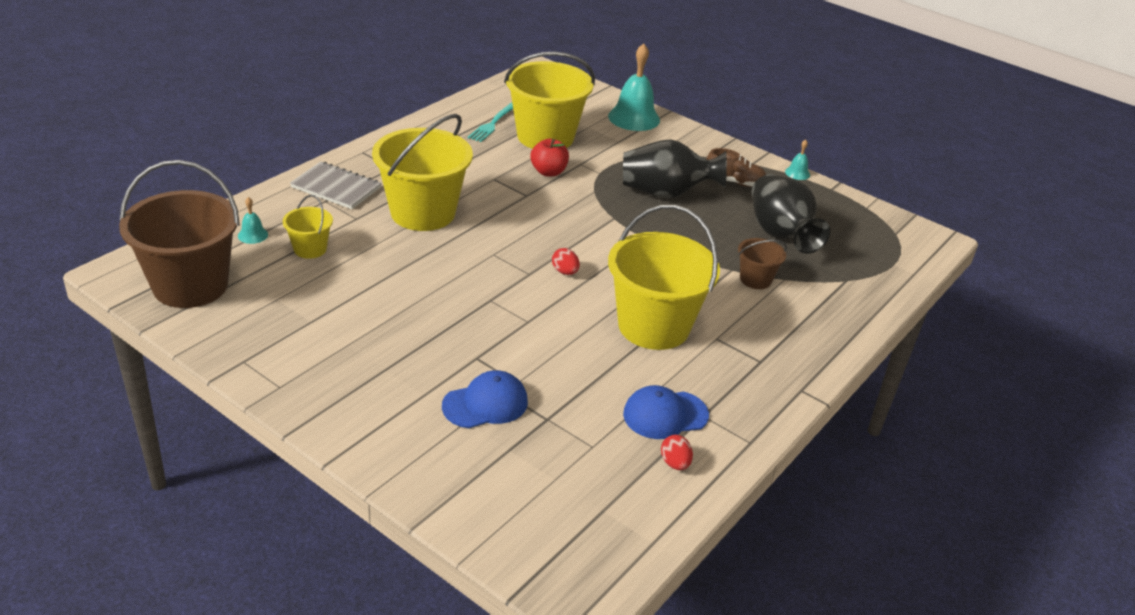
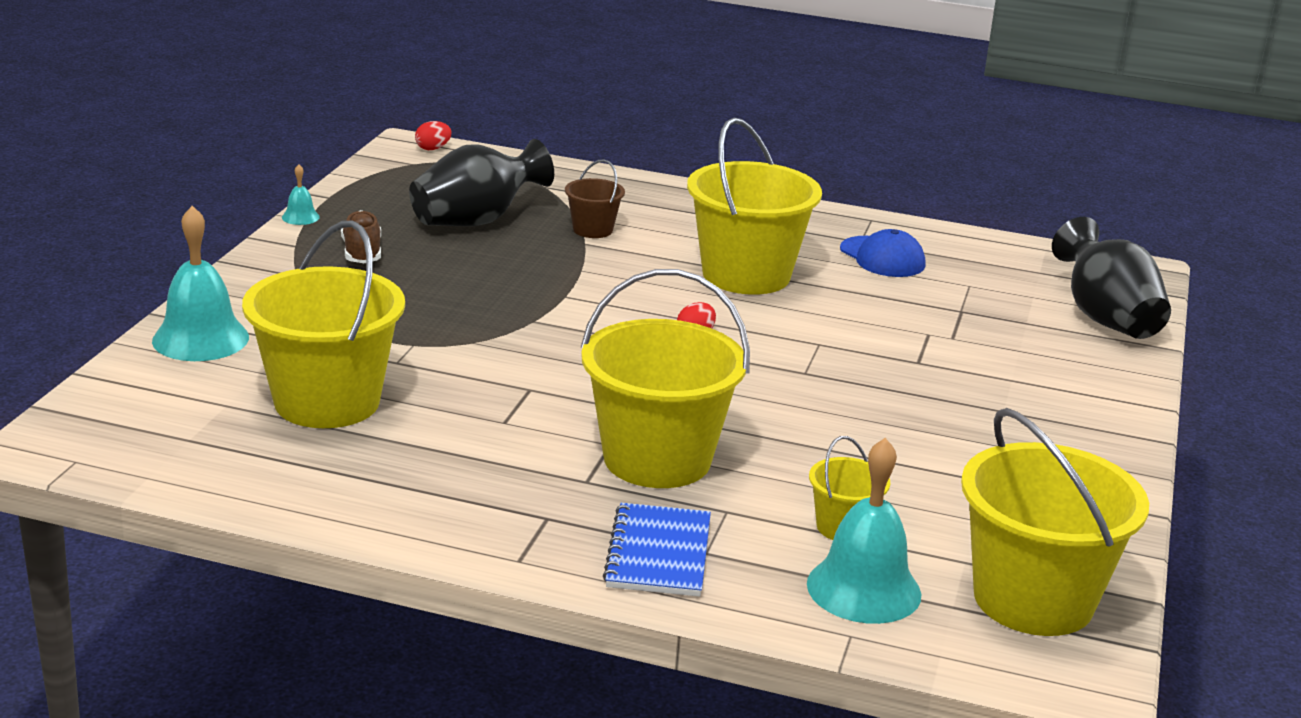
camera: 110 degrees left, 10 degrees down
(190, 285) = (1033, 599): brown bucket -> yellow bucket
(253, 235) = (863, 589): turquoise bell -> turquoise bell, size x2.19
(336, 187) = (658, 553): grey notebook -> blue notebook
(485, 404) = (982, 344): blue cap -> none
(493, 124) = (312, 456): turquoise fork -> none
(548, 172) = (445, 382): red apple -> none
(666, 193) = (434, 293): black vase -> black vase (1106, 319)
(675, 463) = (942, 248): red egg -> red egg (433, 148)

